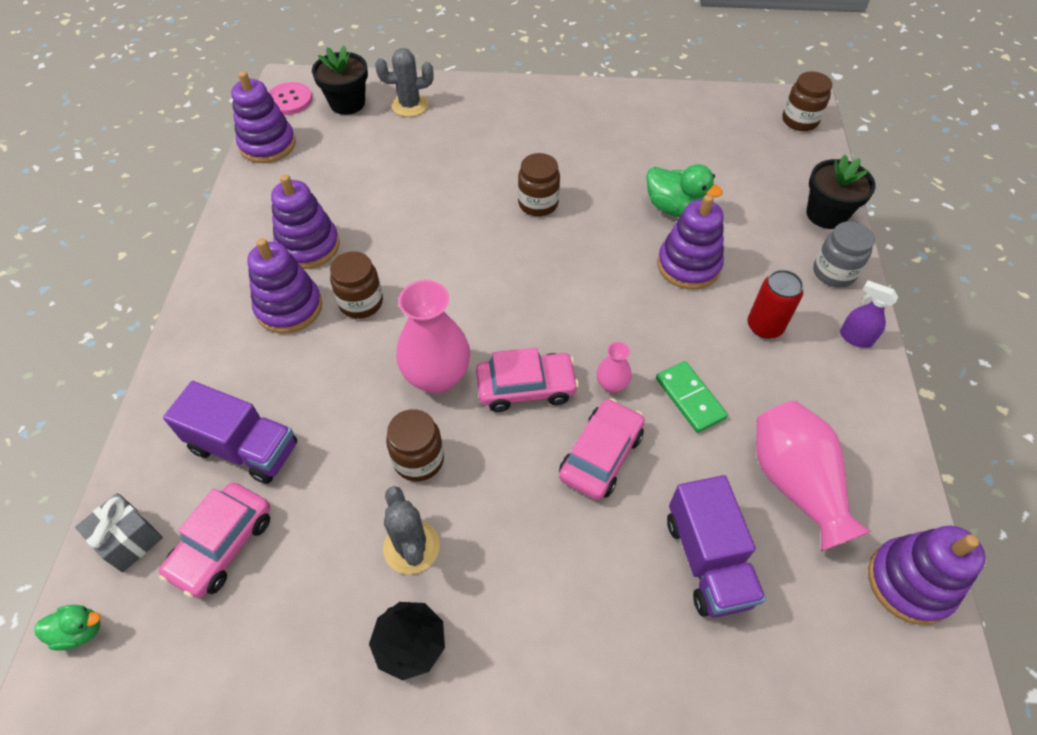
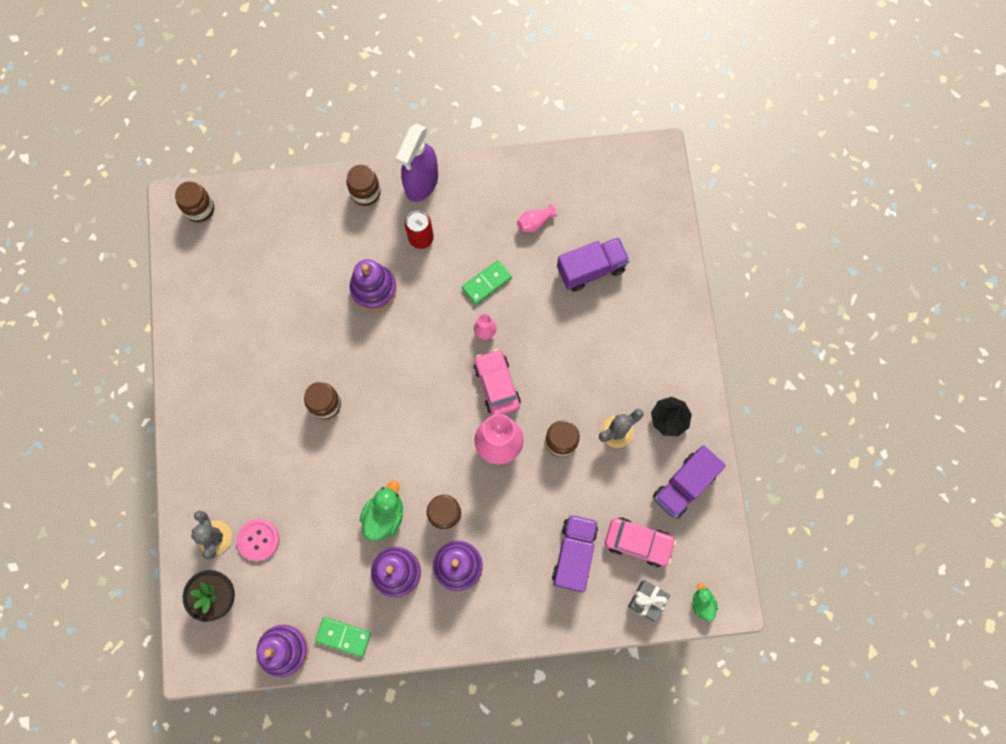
camera: 100 degrees left, 20 degrees up
(257, 192) = (343, 636): none -> green domino
(285, 645) = (684, 485): none -> purple truck
(289, 100) = (219, 653): pink button -> pink button (258, 540)
(601, 455) = (537, 332): pink car -> none
(674, 208) = (316, 302): green duck -> green duck (384, 515)
(795, 483) = (534, 222): pink vase -> pink vase, size x0.48
(826, 214) = (308, 194): black flower pot -> none
(833, 272) = (365, 192): grey jar -> brown jar
(855, 338) = (421, 183): purple spray bottle -> purple spray bottle, size x2.06
(909, 582) = (582, 168): purple stacking toy -> none

